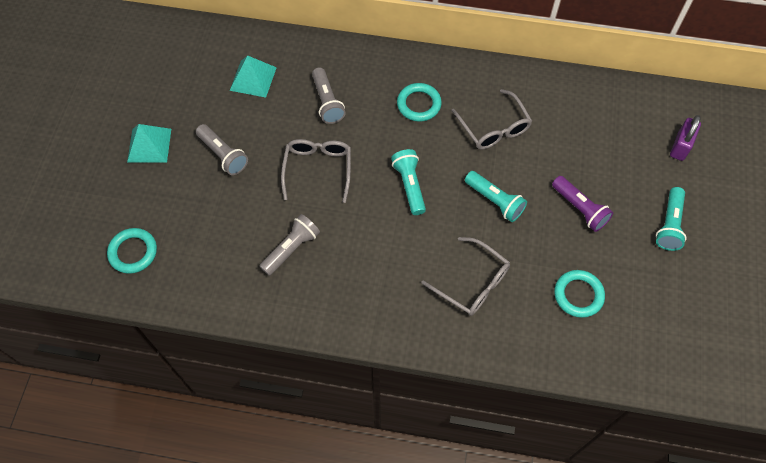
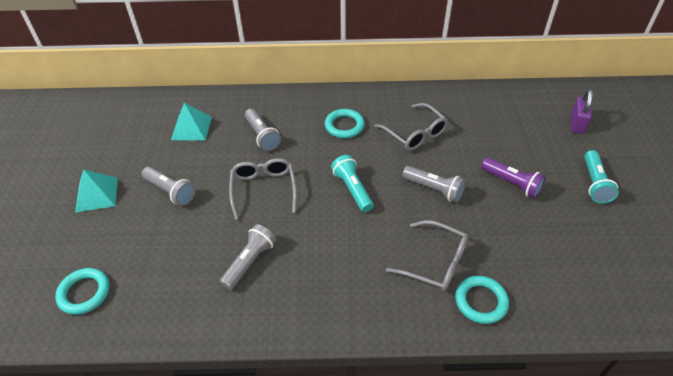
camera: 10 degrees left, 15 degrees down
(495, 201) = (434, 189): turquoise flashlight -> grey flashlight
(578, 295) = (538, 255): turquoise ring -> turquoise ring (481, 301)

